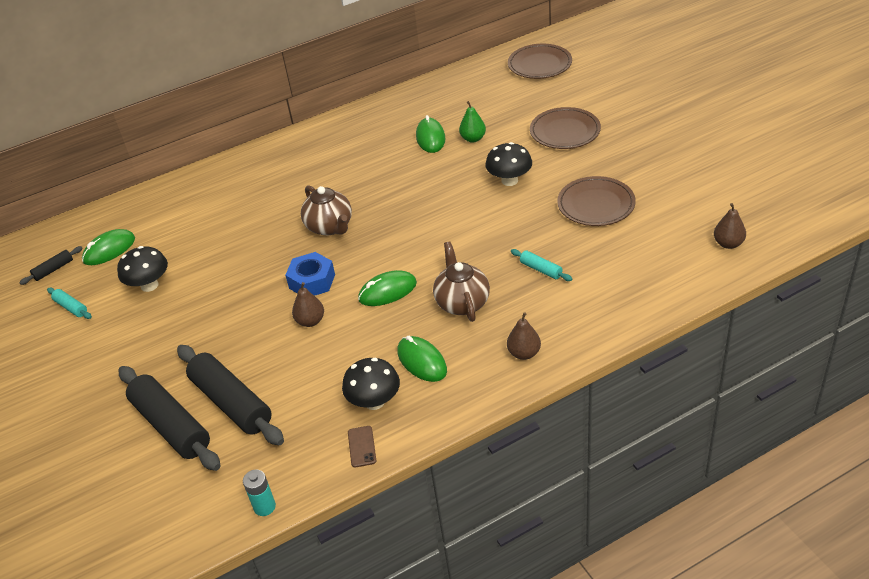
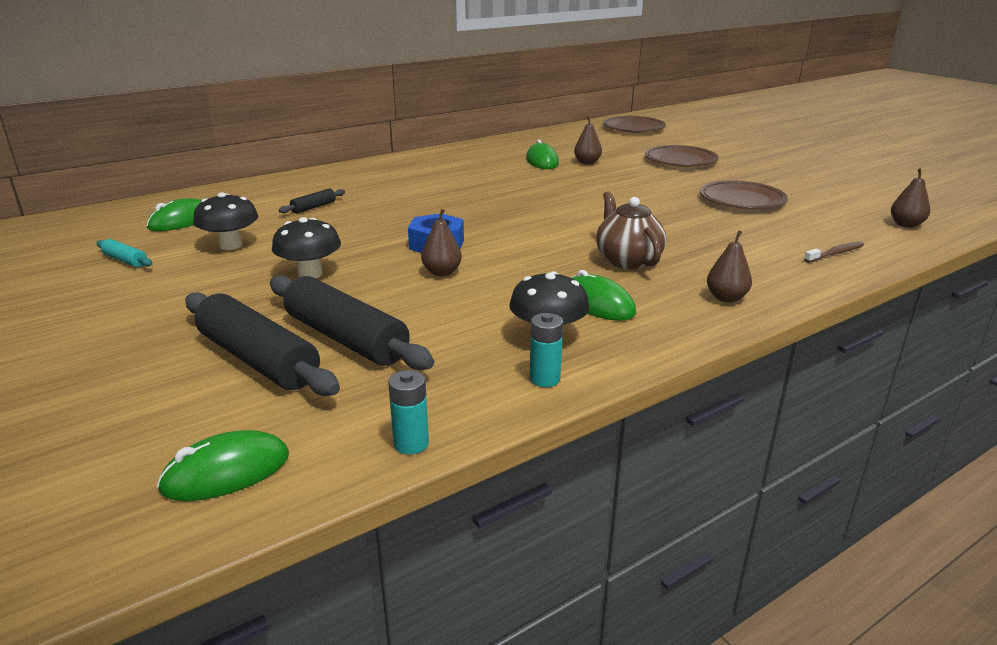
camera: 10 degrees left, 15 degrees down
(53, 269) = (108, 233): black rolling pin -> black rolling pin (313, 207)
(330, 227) = (449, 209): brown teapot -> none
(362, 446) = (544, 379): brown phone -> turquoise battery
(387, 291) = (532, 252): green mouse -> green mouse (226, 472)
(473, 139) = (587, 162): green pear -> brown pear
(509, 180) = (639, 185): black mushroom -> black mushroom (310, 274)
(541, 269) = (708, 239): turquoise rolling pin -> none
(641, 290) = (835, 253): none -> brown toothbrush

